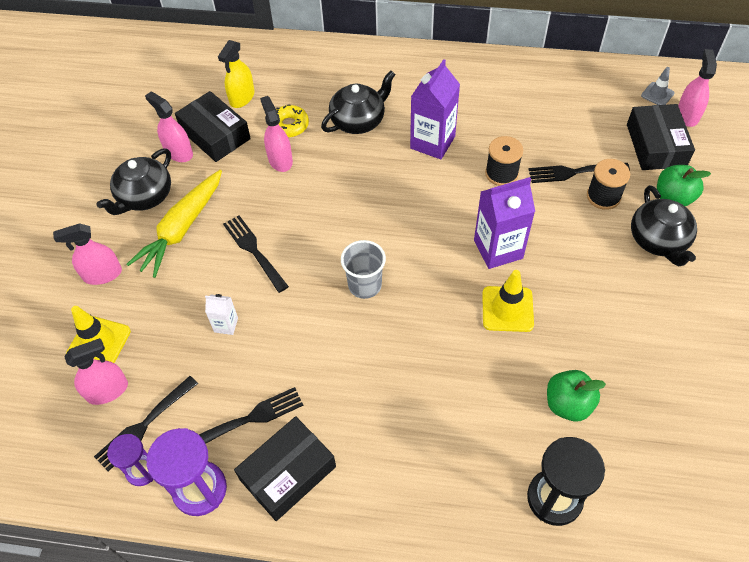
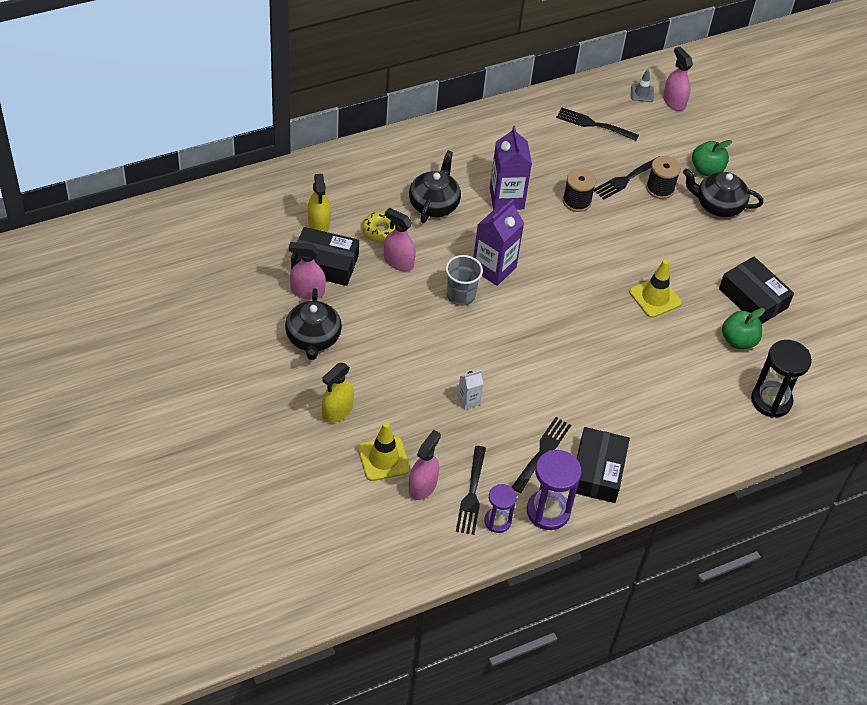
camera: 40 degrees left, 5 degrees down
(102, 274) = (337, 411): pink spray bottle -> yellow spray bottle
(182, 229) = (368, 349): yellow carrot -> none
(254, 251) = (441, 339): black fork -> black fork (594, 124)
(365, 285) = (545, 326): grey cup -> grey cup (460, 295)
(498, 249) = (617, 259): purple carton -> purple carton (494, 268)
(656, 145) = (668, 134): black box -> black box (753, 298)
(658, 240) = (718, 205): black teapot -> black teapot turned 150 degrees clockwise

